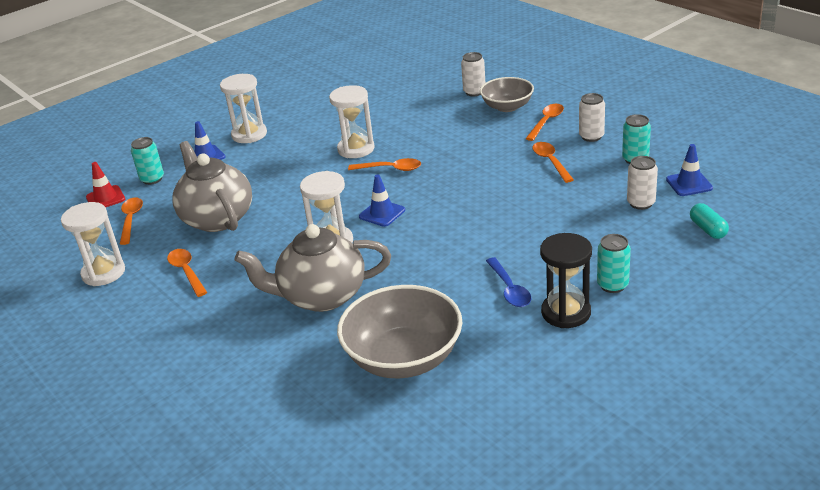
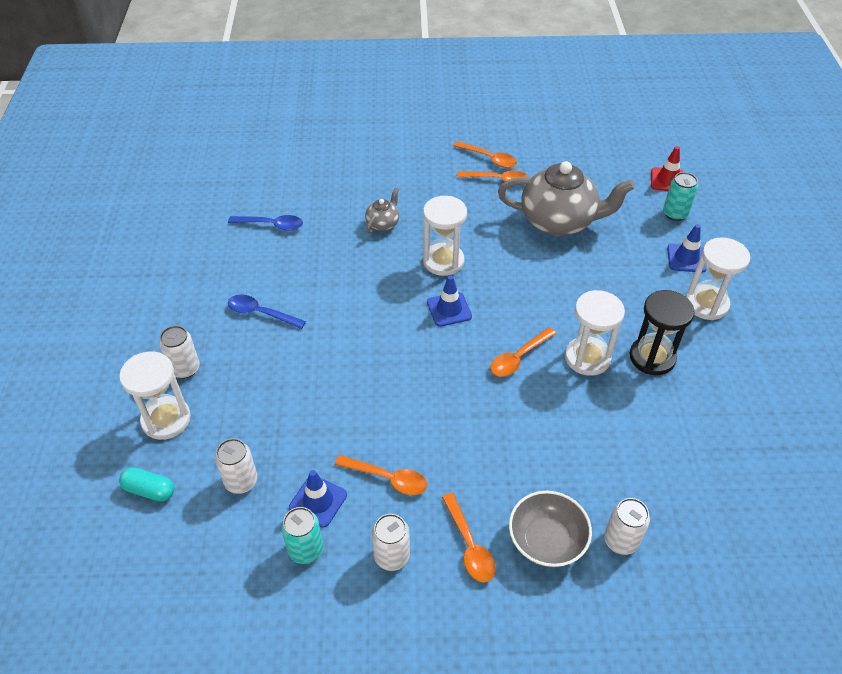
camera: 125 degrees right, 15 degrees up
(103, 273) = (546, 146): white hourglass -> white hourglass (166, 419)
(131, 220) = (612, 181): orange spoon -> orange spoon (489, 158)
(321, 296) = (383, 224): grey teapot -> grey teapot, size x0.45
(404, 358) = (271, 225): grey bowl -> blue spoon
(566, 312) = (199, 322): black hourglass -> black hourglass (652, 357)
(612, 285) = (185, 369): turquoise can -> white can
(689, 184) = (215, 549): blue traffic cone -> blue traffic cone (318, 501)

